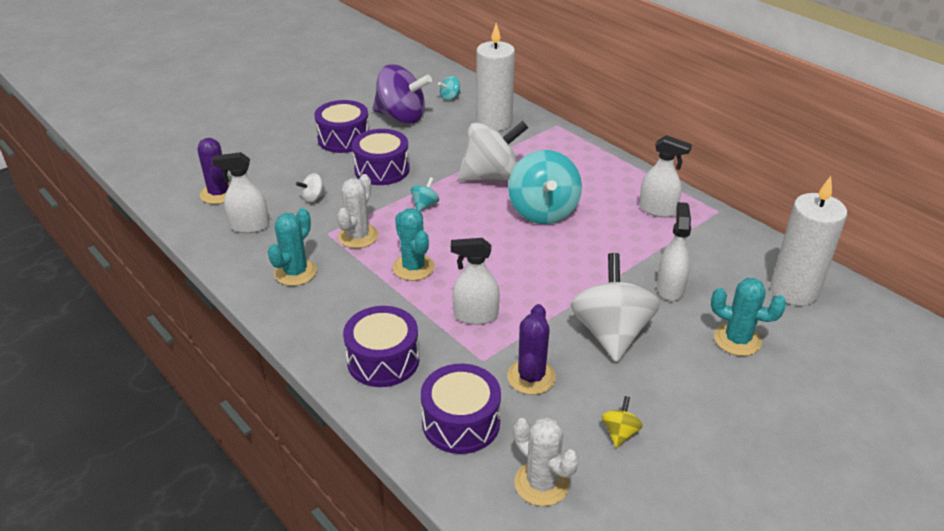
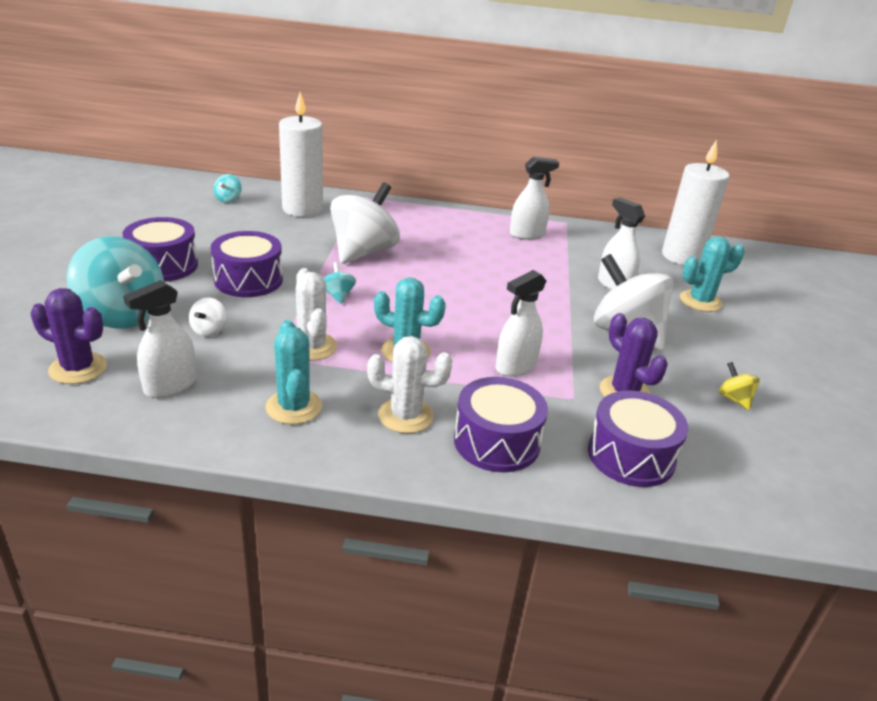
camera: 45 degrees left, 5 degrees down
(401, 117) = (201, 229): purple spinning top -> none
(541, 483) = (747, 466): white cactus -> white cactus (405, 416)
(543, 211) = (447, 265): turquoise spinning top -> turquoise spinning top (122, 315)

